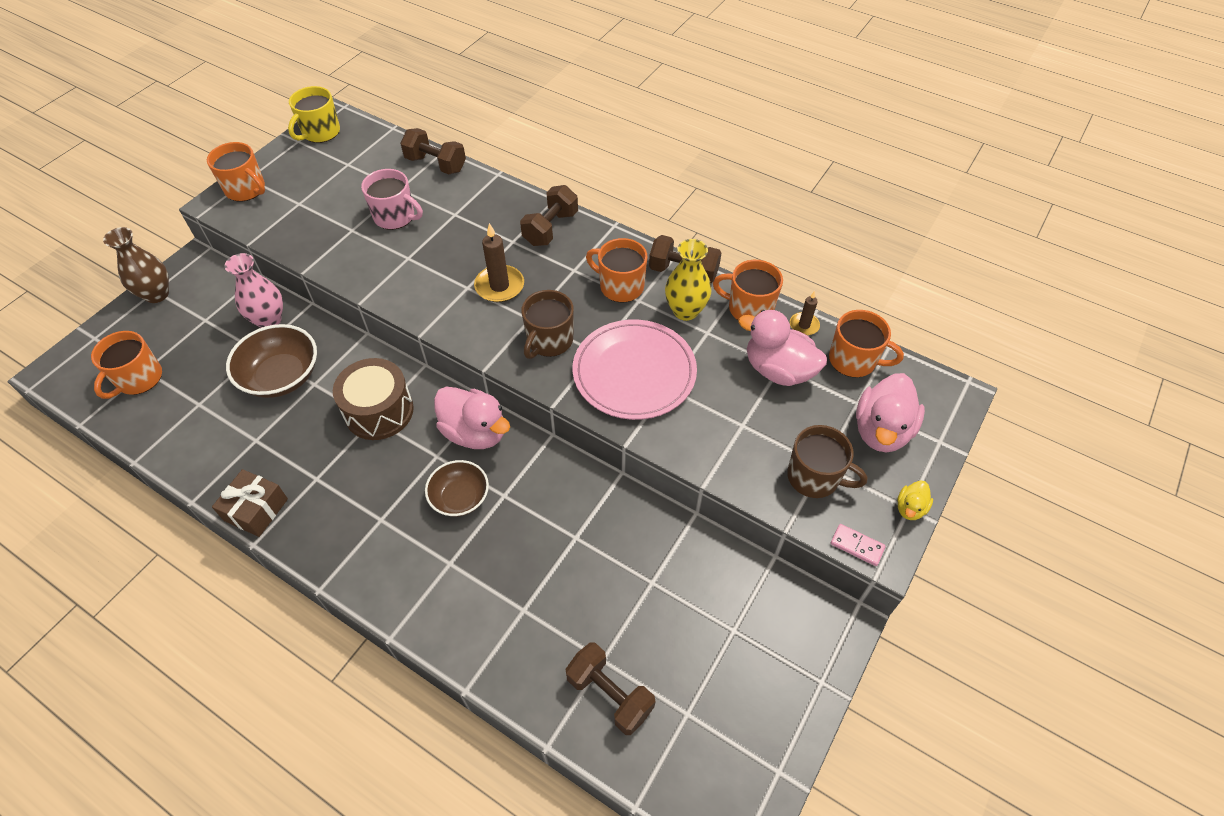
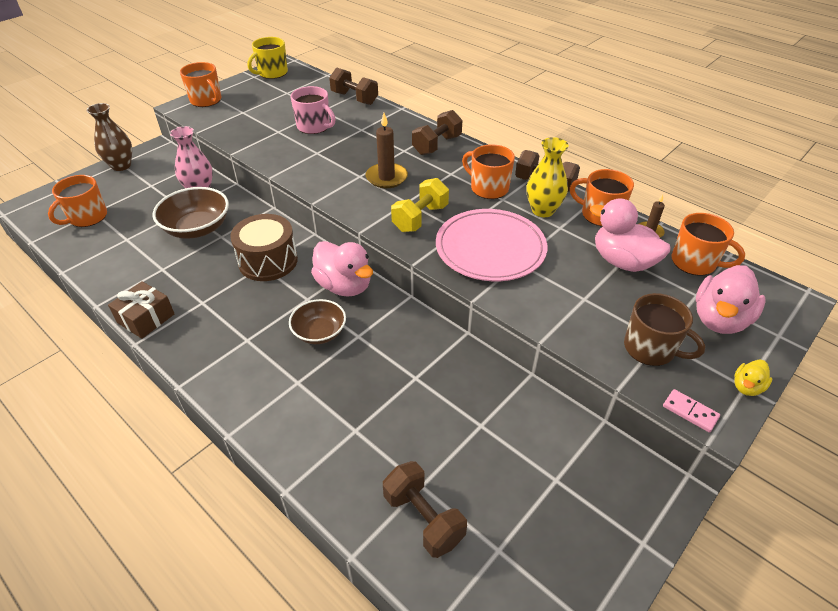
camera: 10 degrees right, 10 degrees down
(549, 341) = (420, 218): brown mug -> yellow dumbbell

